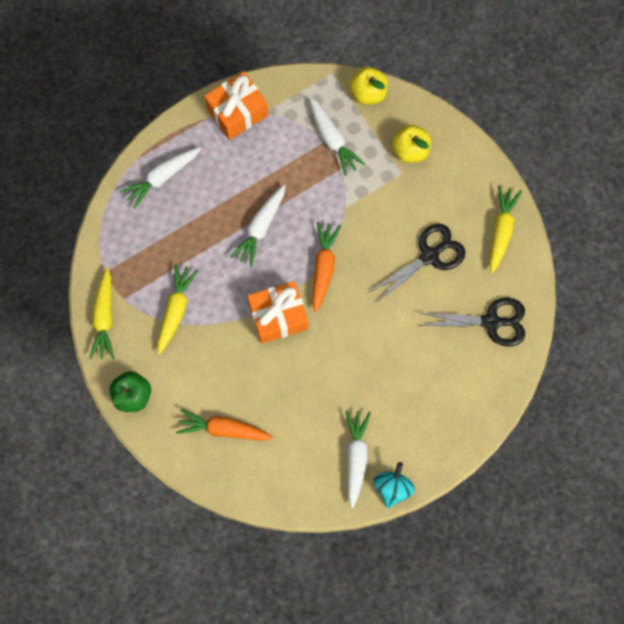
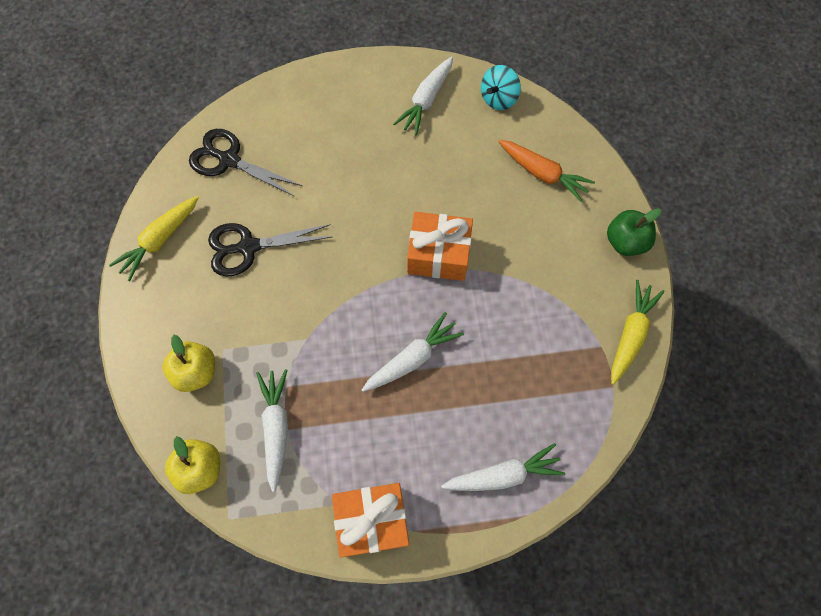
camera: 155 degrees left, 5 degrees down
(175, 310) = (547, 308): yellow carrot -> none
(323, 267) = (365, 284): orange carrot -> none
(392, 488) = (406, 65): turquoise spinning top -> turquoise spinning top (498, 99)

